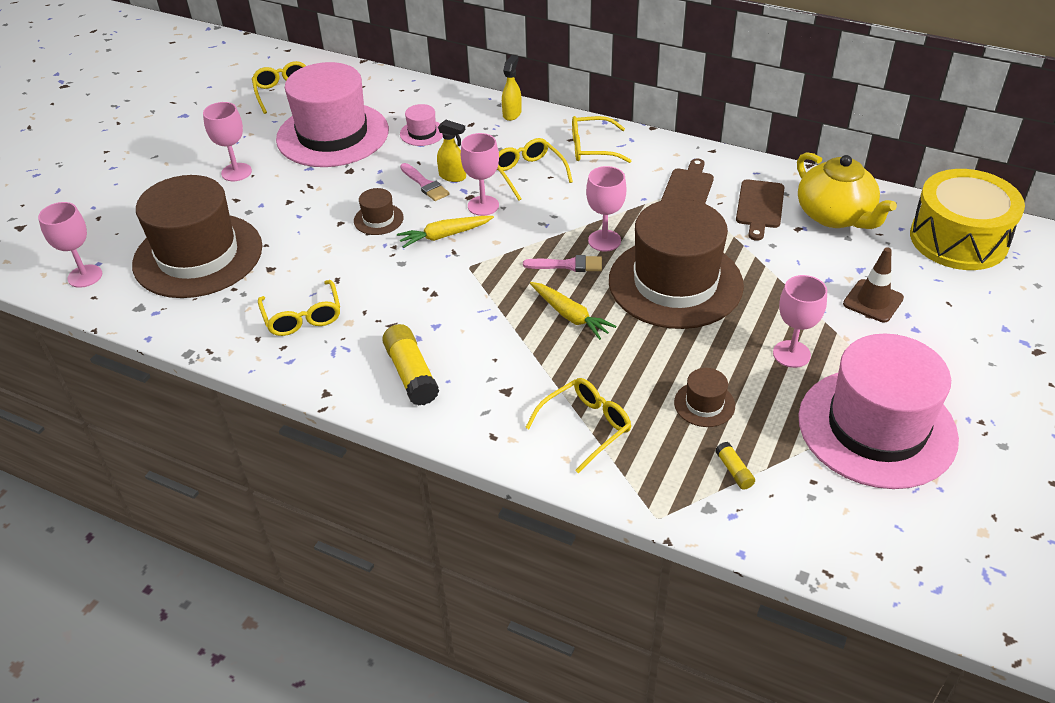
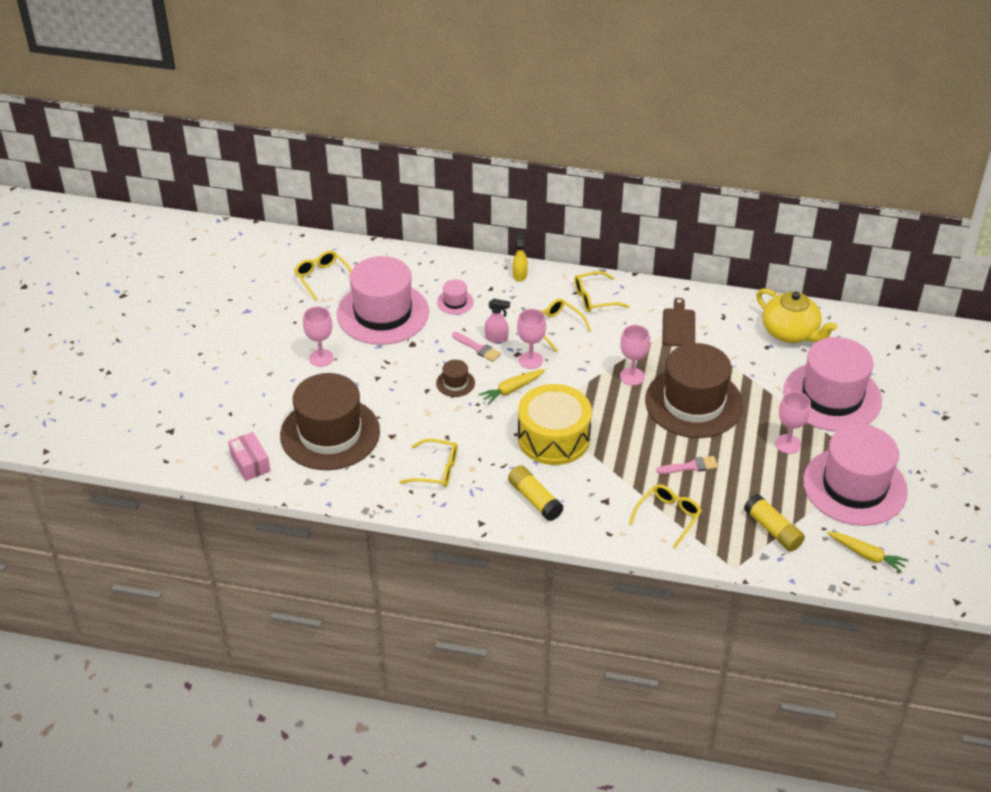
camera: 15 degrees left, 0 degrees up
(85, 276) = (250, 463): pink goblet -> pink box
(302, 317) = (436, 470): yellow glasses -> yellow glasses turned 45 degrees counterclockwise
(453, 176) = (496, 338): yellow spray bottle -> pink spray bottle
(568, 265) = (612, 400): pink brush -> pink brush (690, 466)
(570, 316) = (628, 439): yellow carrot -> yellow carrot (866, 555)
(704, 404) = (741, 488): brown hat -> none
(734, 471) = (773, 530): yellow glue stick -> yellow glue stick, size x1.97
(759, 206) = (735, 332): brown cutting board -> none
(873, 301) = (832, 396): brown traffic cone -> pink hat
(958, 239) = (879, 339): yellow drum -> yellow drum (553, 438)

